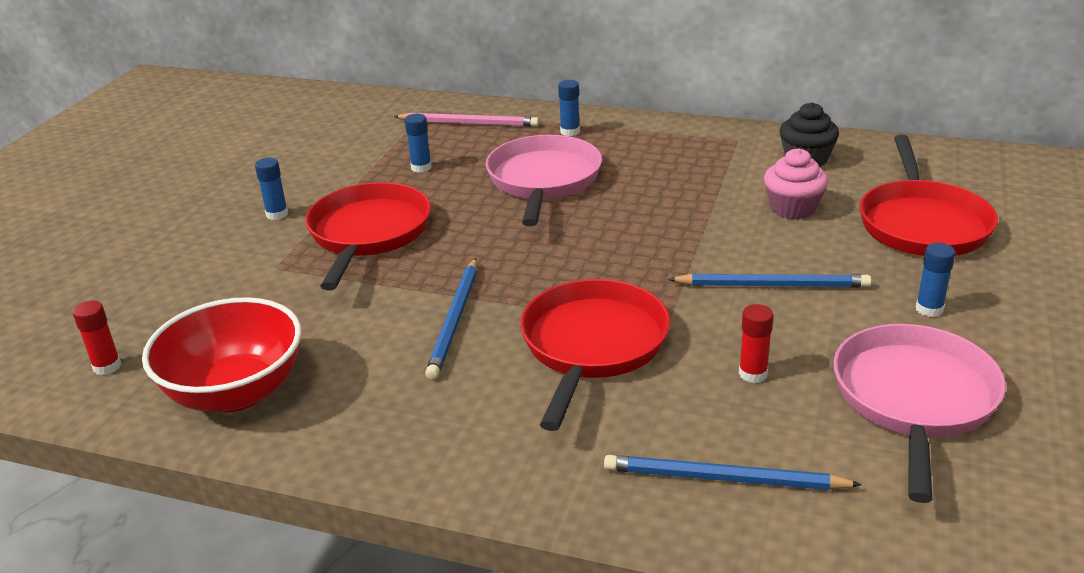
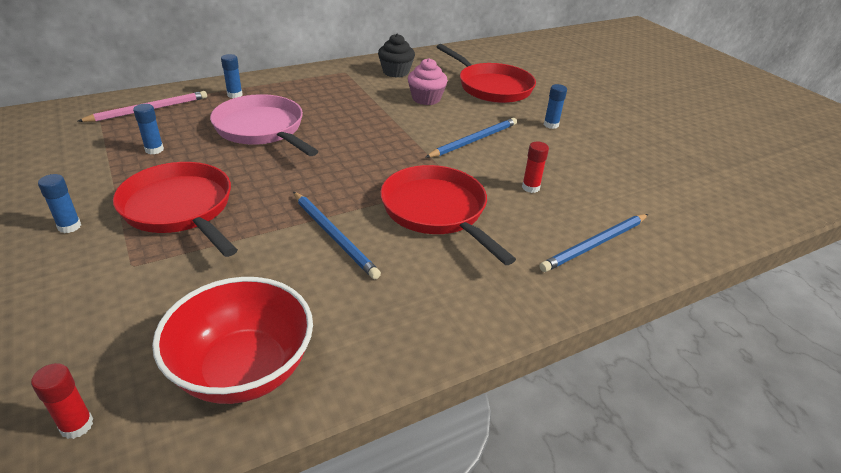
camera: 50 degrees left, 5 degrees up
(914, 400) = (604, 167): pink pan -> none

